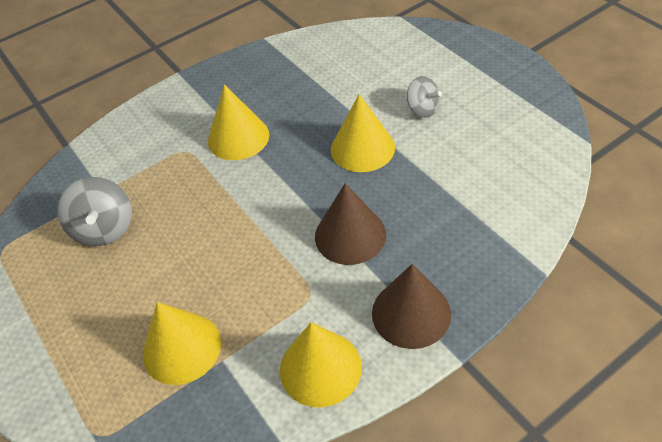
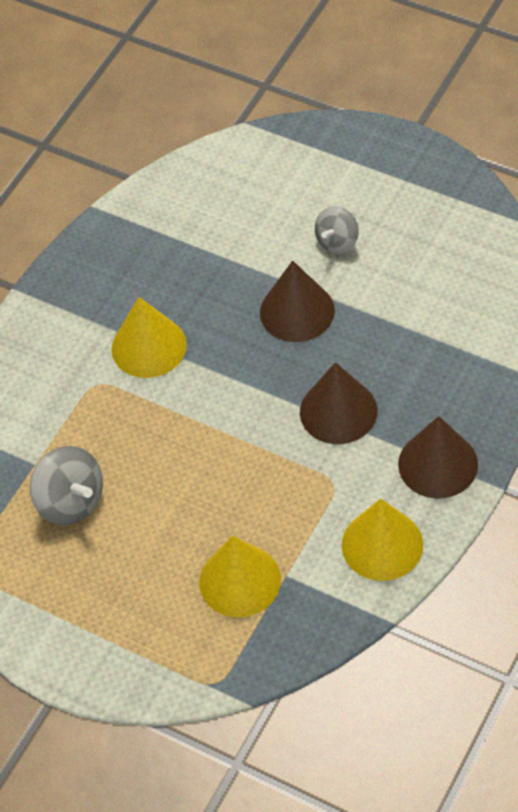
camera: 25 degrees left, 5 degrees up
(362, 148) = (297, 311): yellow cone -> brown cone
(422, 109) = (337, 242): grey spinning top -> grey spinning top turned 105 degrees clockwise

